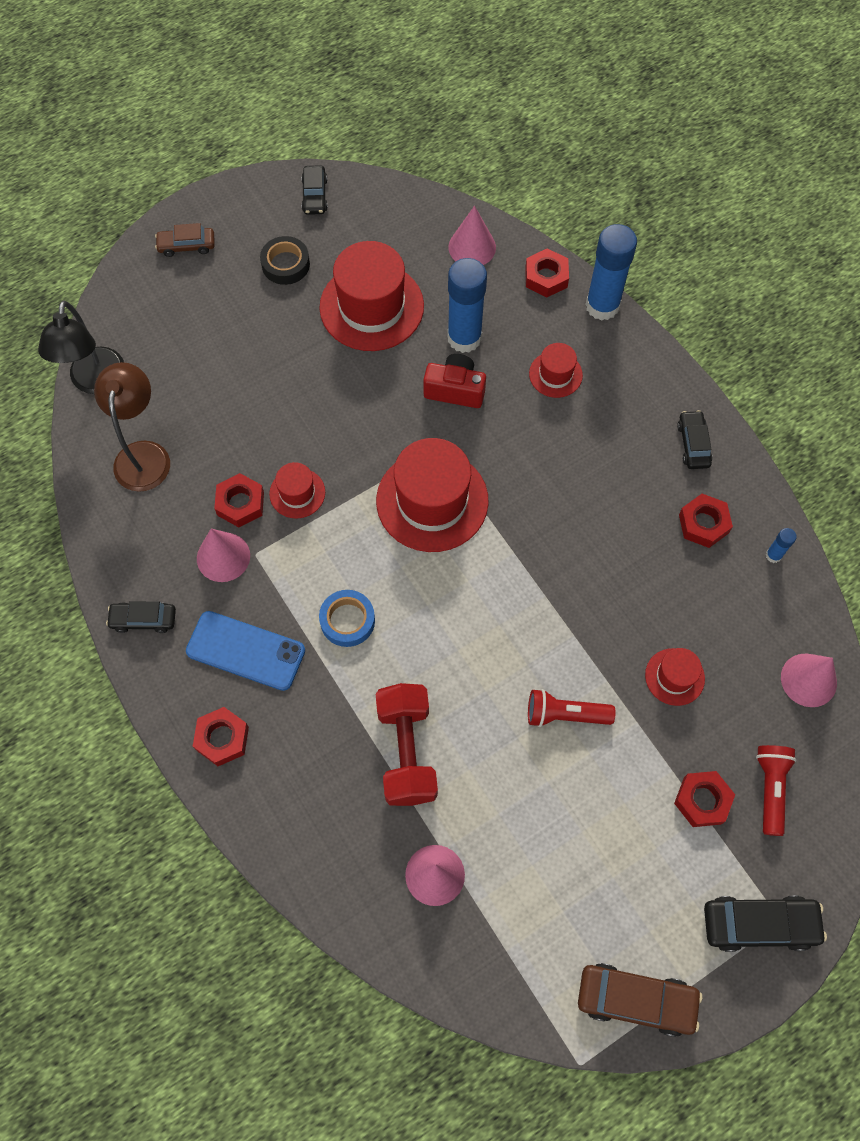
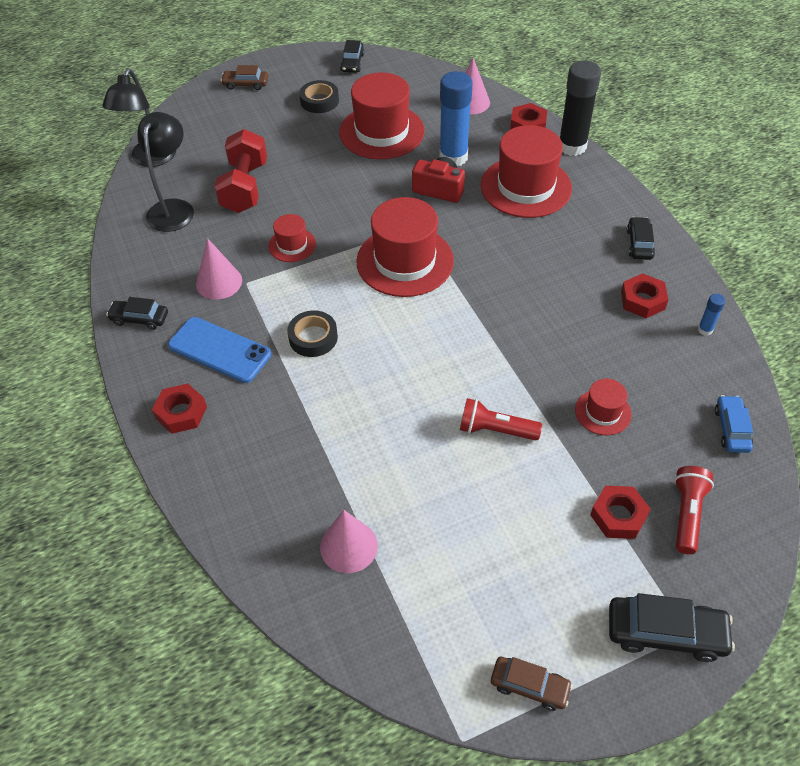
camera: 10 degrees right, 15 degrees down
(143, 454) = (173, 208): brown lamp -> black lamp
(240, 503) = (243, 247): red nut -> none
(347, 620) = (313, 338): blue tape -> black tape
(406, 751) = (344, 442): red dumbbell -> red dumbbell (245, 187)
(555, 374) = (526, 187): red hat -> red hat, size x2.00
(602, 306) = (572, 146): blue glue stick -> black glue stick
(636, 1000) = (529, 686): brown car -> brown car, size x0.63
(808, 680) = (731, 429): pink cone -> blue car

